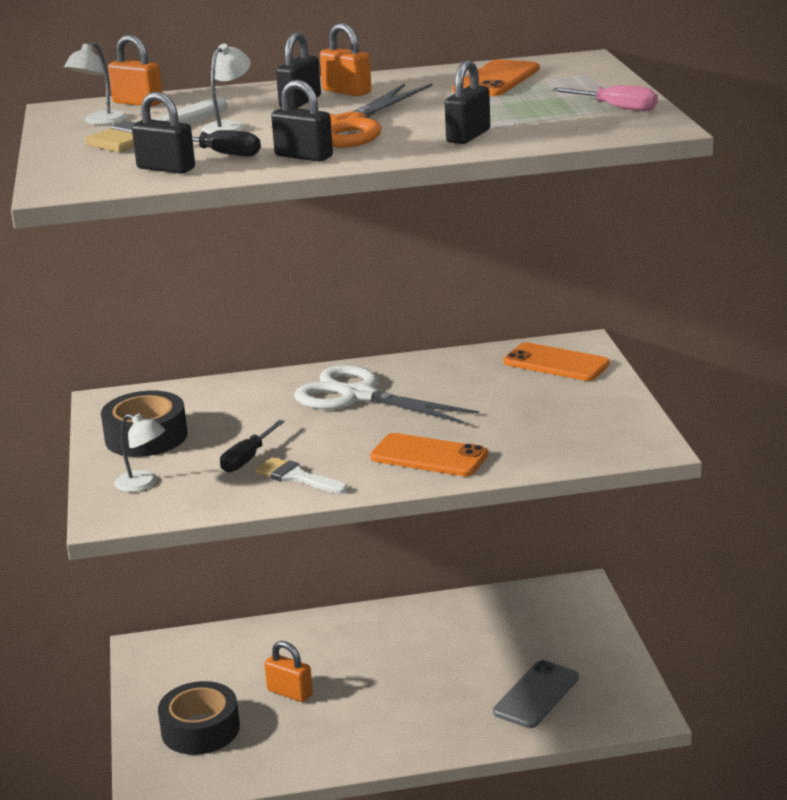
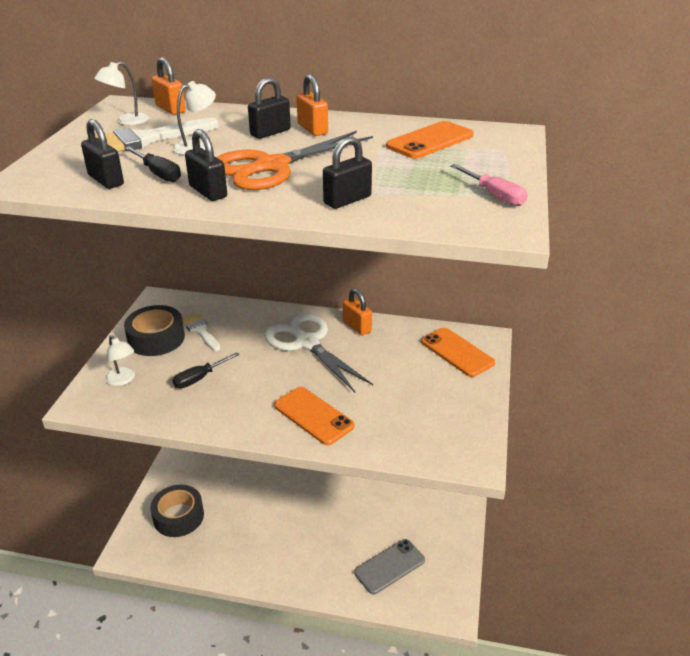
camera: 20 degrees right, 10 degrees up
(290, 693) = (244, 507): orange padlock -> orange padlock (357, 327)
(296, 477) = (216, 406): white brush -> white brush (200, 331)

